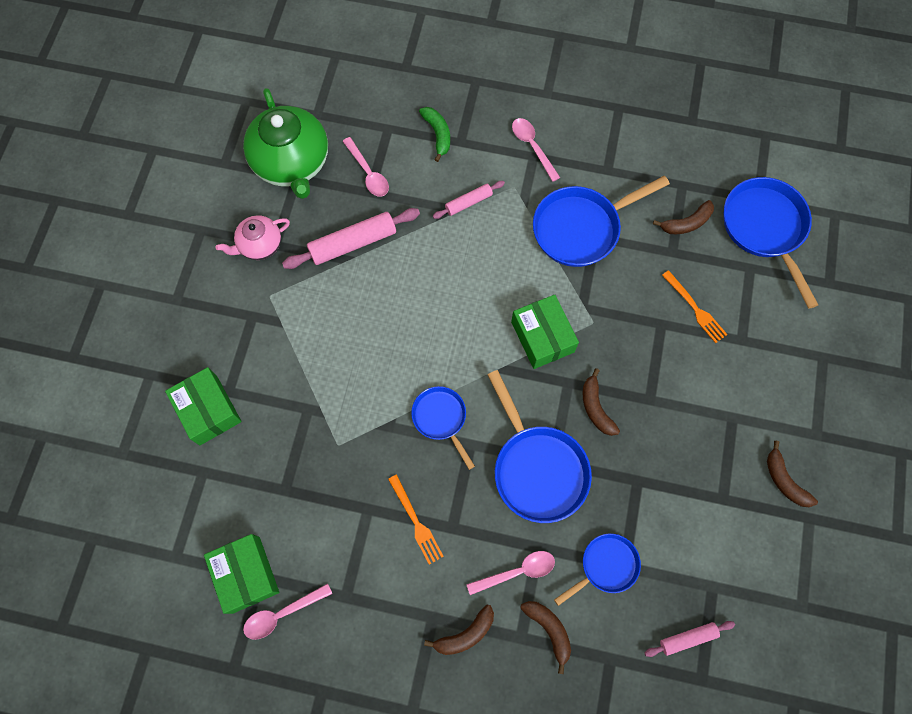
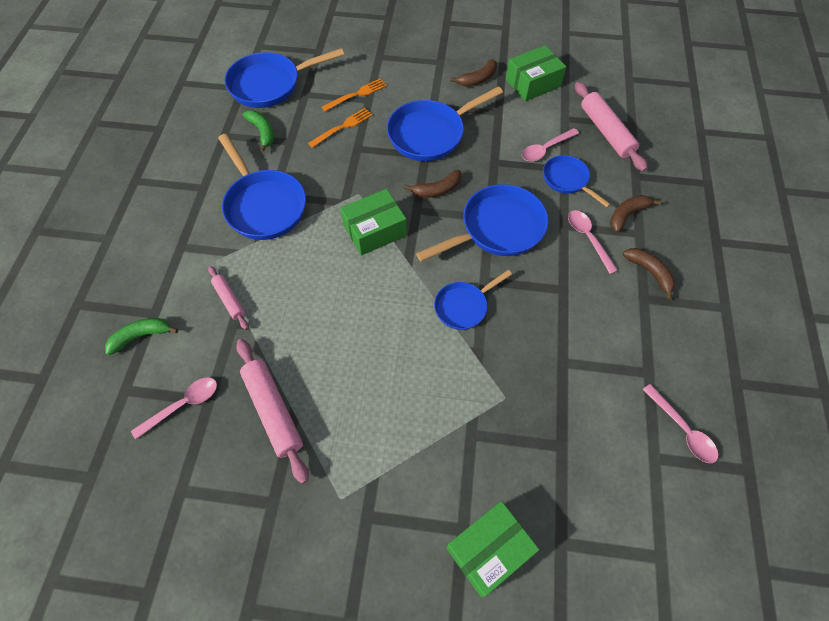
camera: 95 degrees left, 10 degrees down
(246, 574) = (656, 472): green box -> green box (533, 83)
(260, 245) = (272, 523): pink teapot -> none
(292, 163) = (159, 499): green teapot -> none
(416, 522) = (565, 318): orange fork -> orange fork (357, 94)
(532, 146) = (169, 248): pink spoon -> pink spoon (545, 149)
(684, 409) = (430, 134): none -> blue pan
(686, 223) = (262, 132): brown banana -> green banana
(687, 638) = (606, 132): pink rolling pin -> pink rolling pin, size x1.77

